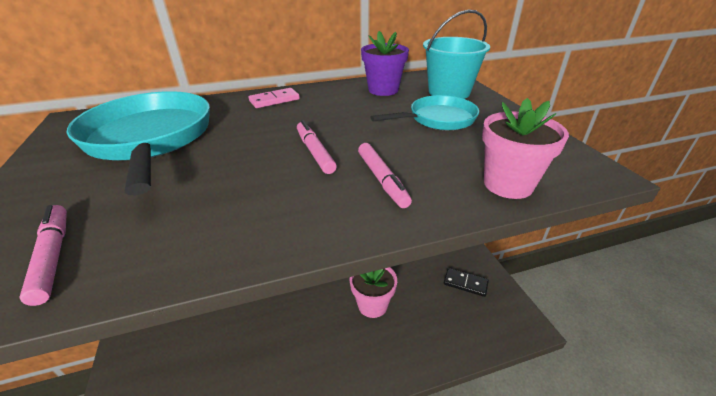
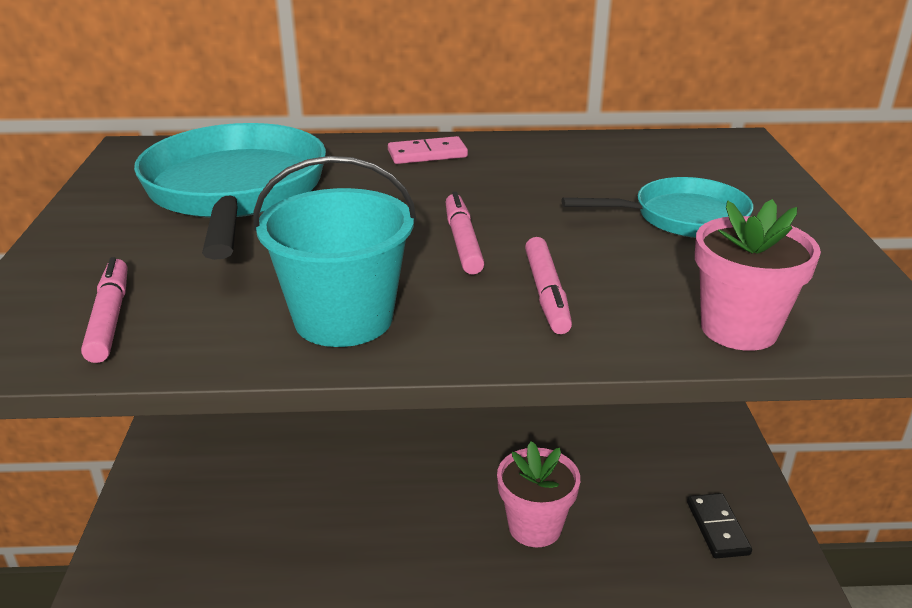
camera: 15 degrees right, 5 degrees down
(383, 90) = (613, 157): purple flower pot -> none
(449, 92) = (728, 174): turquoise bucket -> turquoise bucket (343, 319)
(465, 283) = (717, 528): black domino -> black domino turned 45 degrees clockwise

